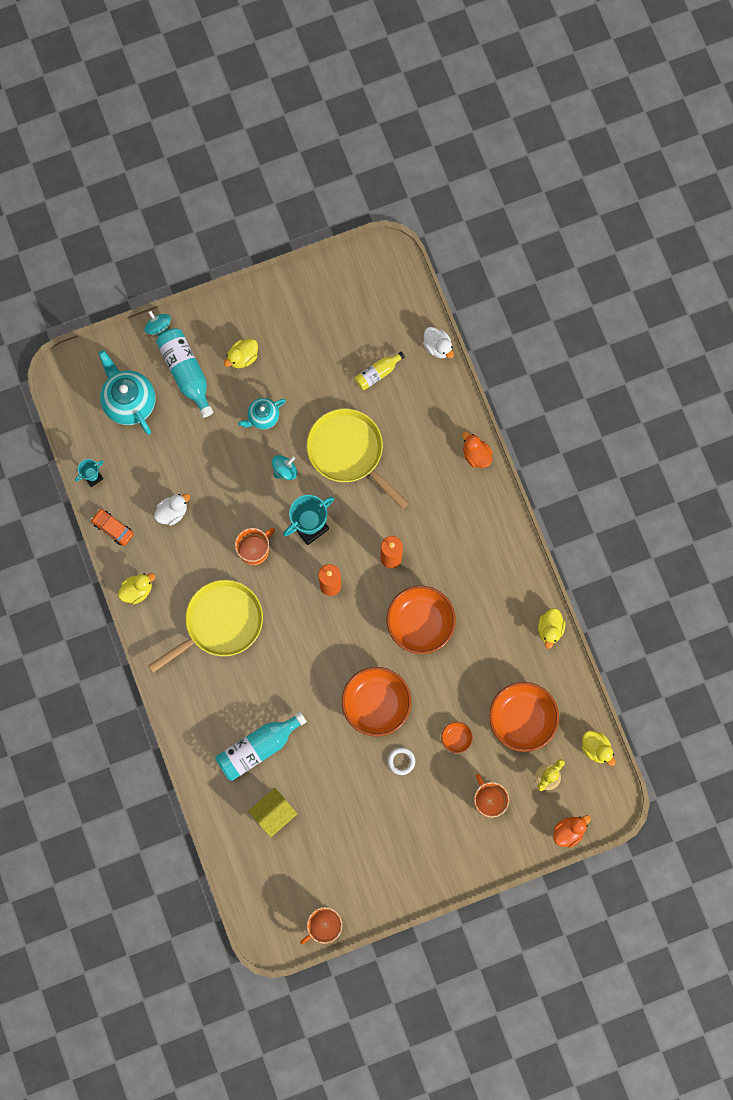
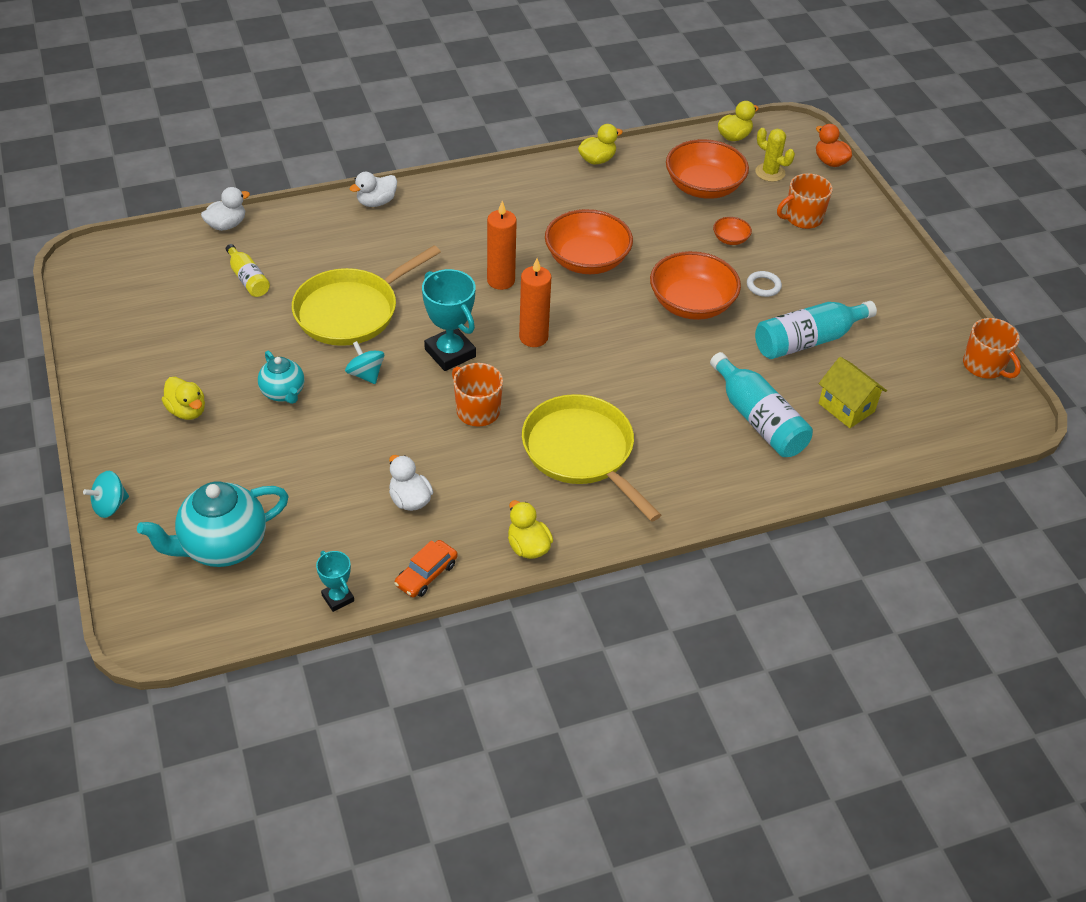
camera: 90 degrees left, 30 degrees down
(186, 373) = (194, 475): turquoise bottle -> turquoise bottle (808, 340)
(476, 455) = (376, 202): orange duck -> white duck
(550, 629) = (597, 160): yellow duck -> yellow duck turned 45 degrees counterclockwise

